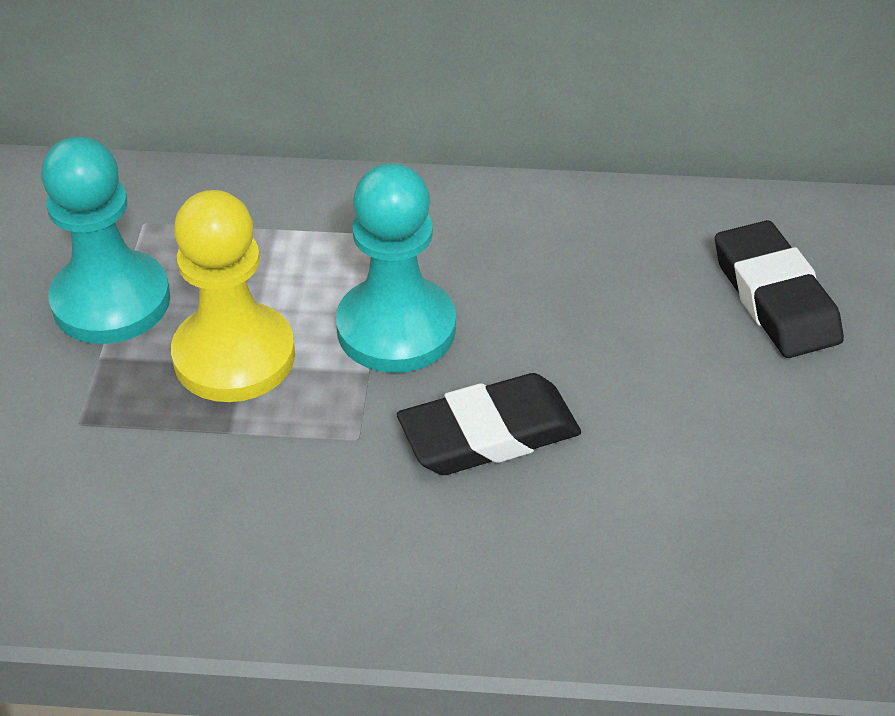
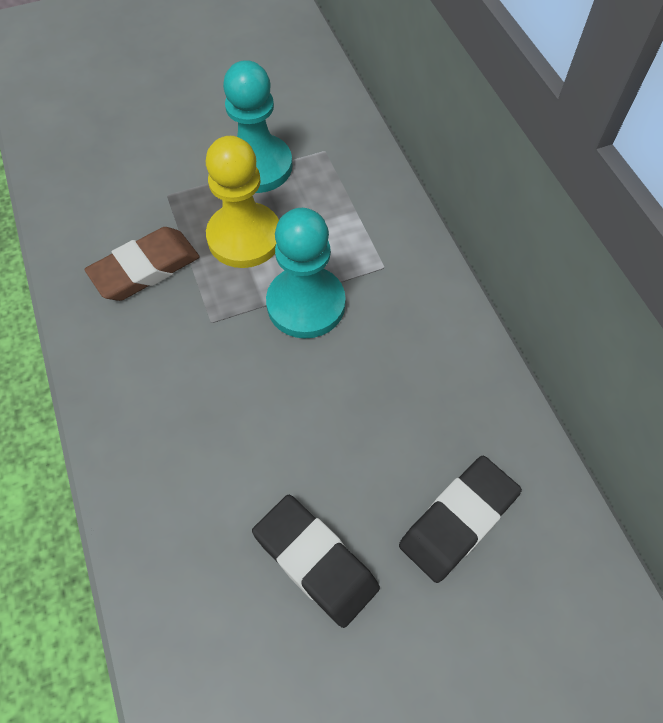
camera: 65 degrees right, 15 degrees up
(206, 488) = (145, 268): none -> brown eraser
(489, 433) = (244, 387): black eraser -> black eraser (315, 561)

